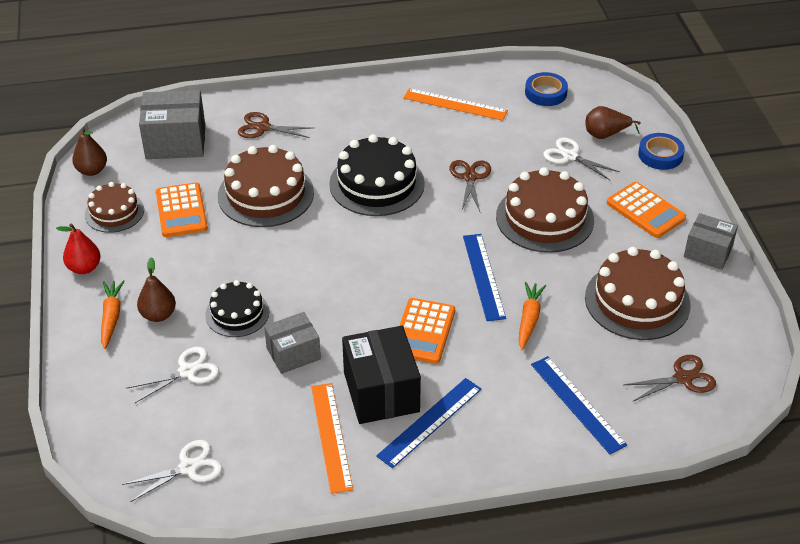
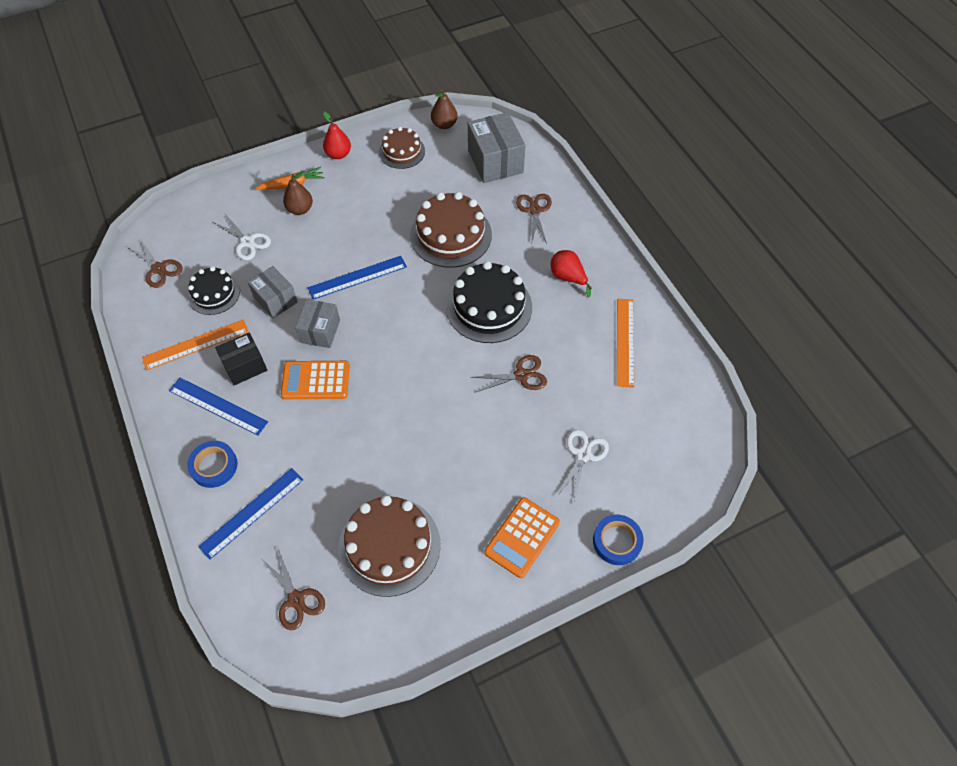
camera: 75 degrees right, 15 degrees up
(181, 211) = (415, 189): orange calculator -> none
(188, 467) = (159, 268): white scissors -> brown scissors
(237, 313) = (311, 254): black cake -> black cake (214, 293)
(363, 123) = (568, 277): none -> red pear
(381, 392) = (245, 366): black box -> black box, size x0.64
(483, 276) = (392, 411): blue ruler -> blue ruler (357, 277)
(529, 319) = (346, 457): orange carrot -> none
(544, 218) = (483, 447): brown cake -> none
(545, 93) = (677, 416): blue tape -> blue tape (214, 466)
(605, 134) = (631, 483): brown pear -> none
(708, 252) = (476, 606): grey box -> grey box (320, 331)

